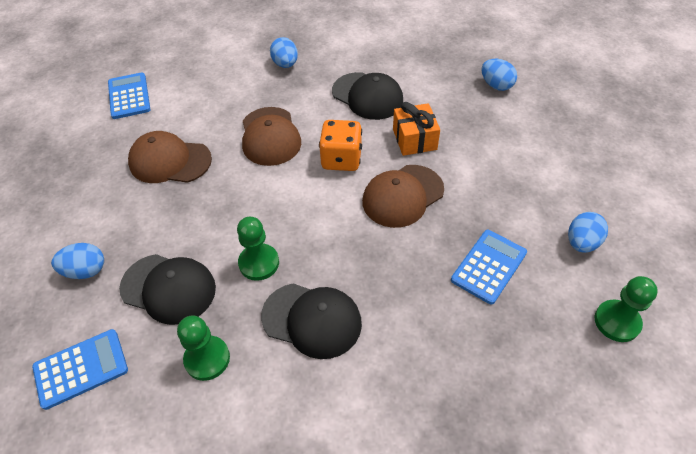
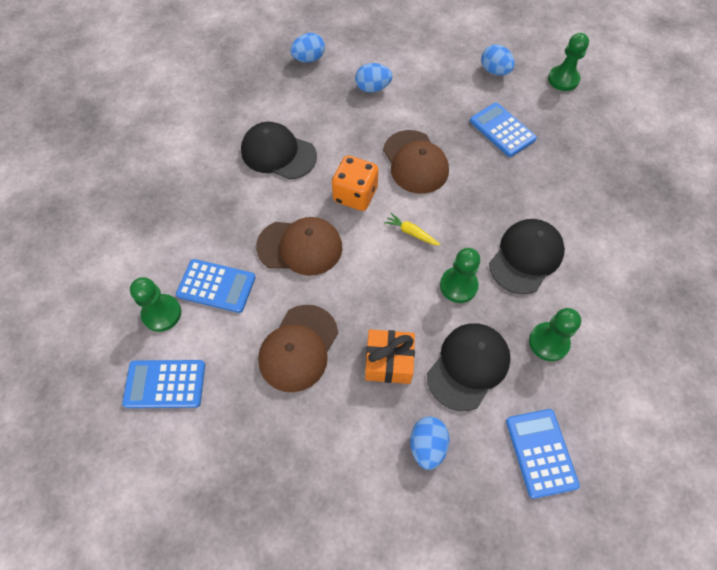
camera: 75 degrees left, 10 degrees up
(187, 77) = (162, 313): none -> green pawn
(218, 98) = (216, 286): none -> blue calculator
(285, 64) = (192, 211): blue egg -> blue egg (372, 88)
(311, 211) = (411, 232): none -> yellow carrot
(367, 96) = (278, 153): black cap -> black cap turned 120 degrees counterclockwise
(414, 139) = (352, 135): orange gift -> orange gift (389, 362)

